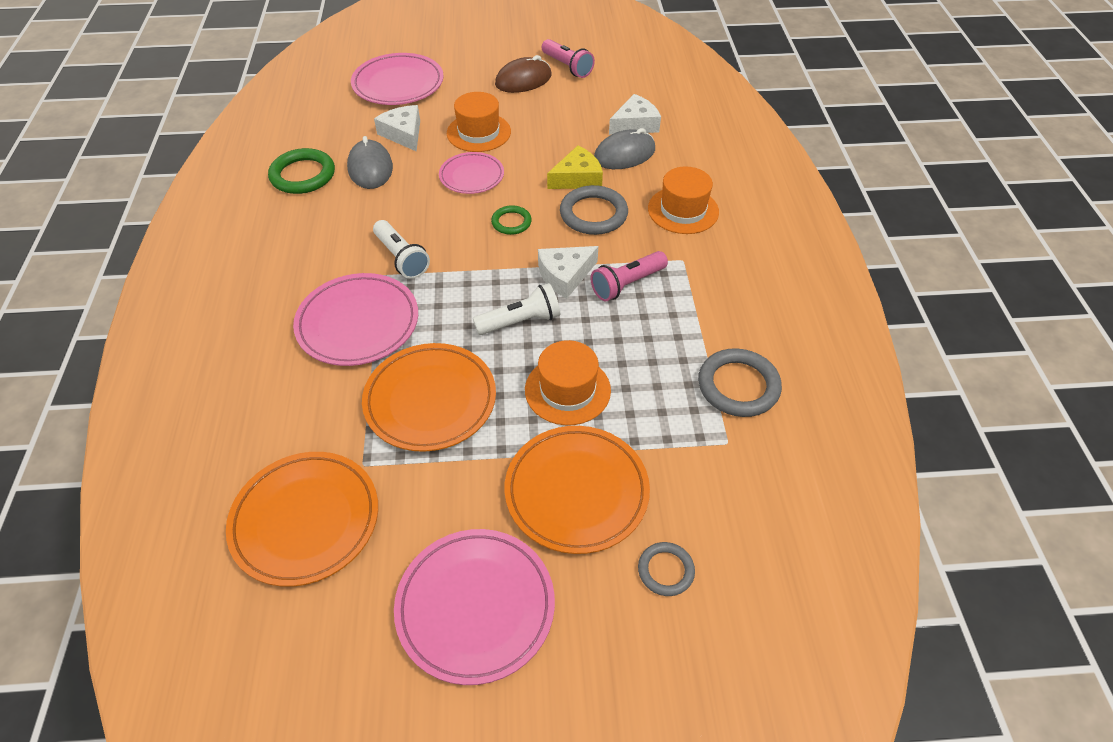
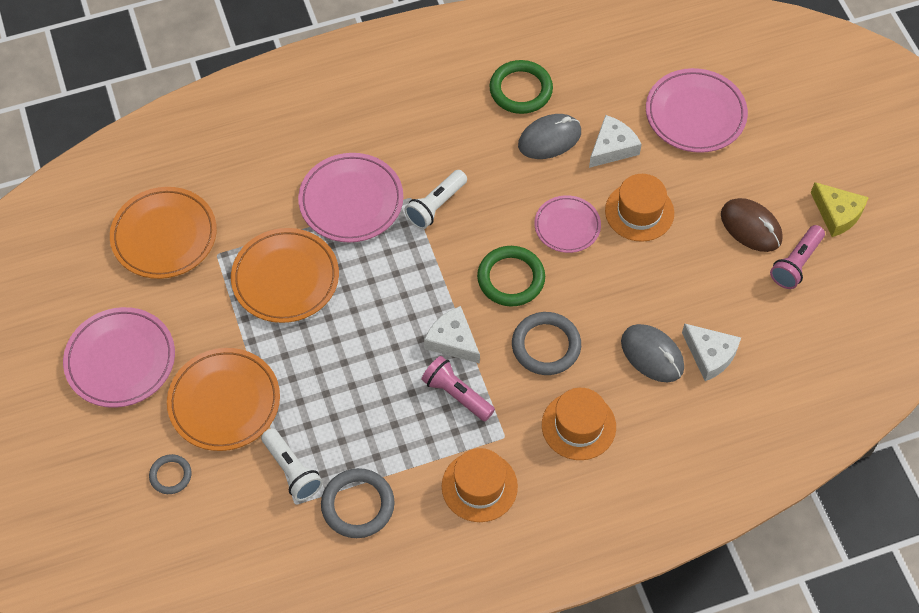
camera: 75 degrees right, 10 degrees up
(511, 222) = (511, 278): green ring -> green ring, size x1.71
(520, 321) = (386, 319): white flashlight -> white flashlight (292, 470)
(567, 390) = (320, 373): orange hat -> orange hat (479, 486)
(577, 178) = (596, 319): yellow cheese -> yellow cheese (837, 214)

